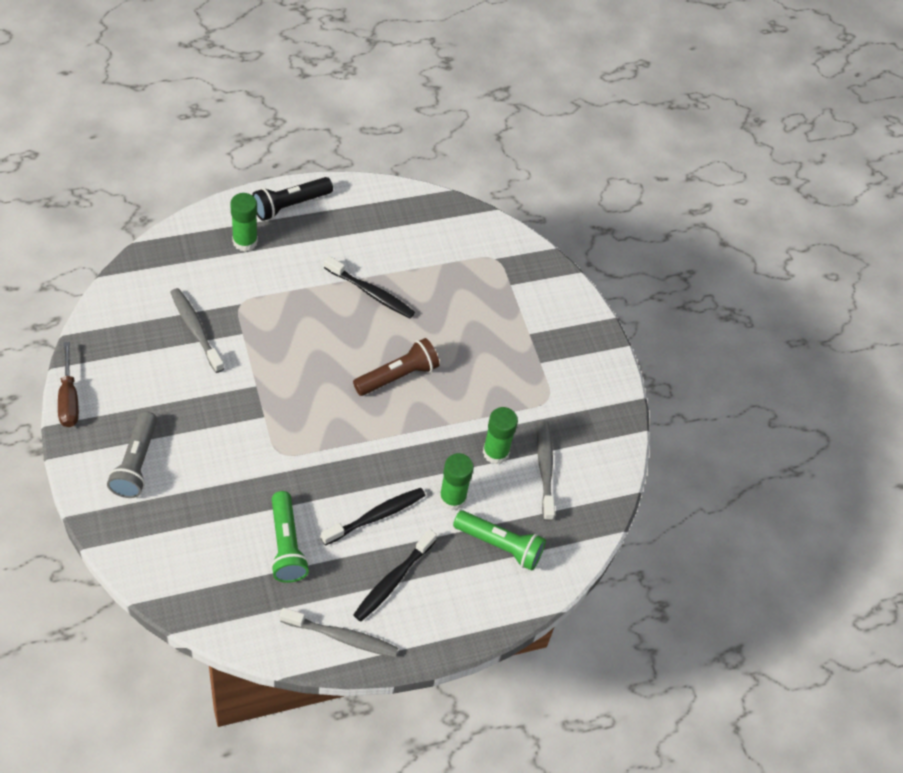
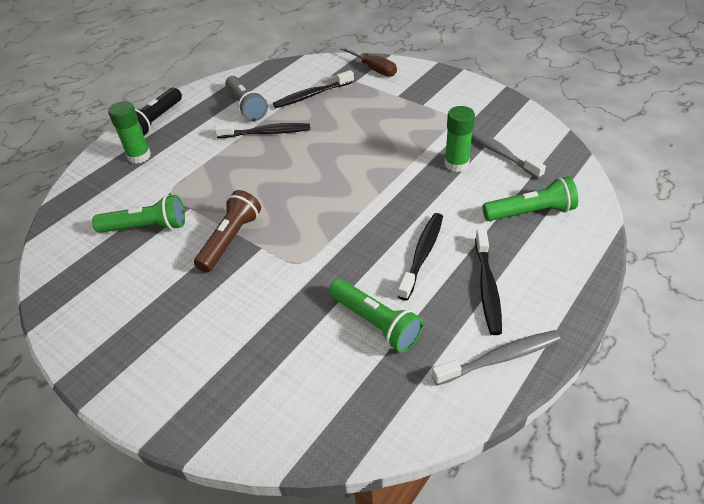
camera: 25 degrees left, 10 degrees down
(69, 399) = (65, 345): brown screwdriver -> brown screwdriver (374, 69)
(136, 463) = (176, 353): grey flashlight -> grey flashlight (246, 106)
(195, 329) = (147, 227): grey toothbrush -> green flashlight
(398, 376) = (337, 164): brown flashlight -> brown flashlight (230, 239)
(452, 498) = (462, 207): green glue stick -> none
(453, 274) = (312, 95): none -> black toothbrush

